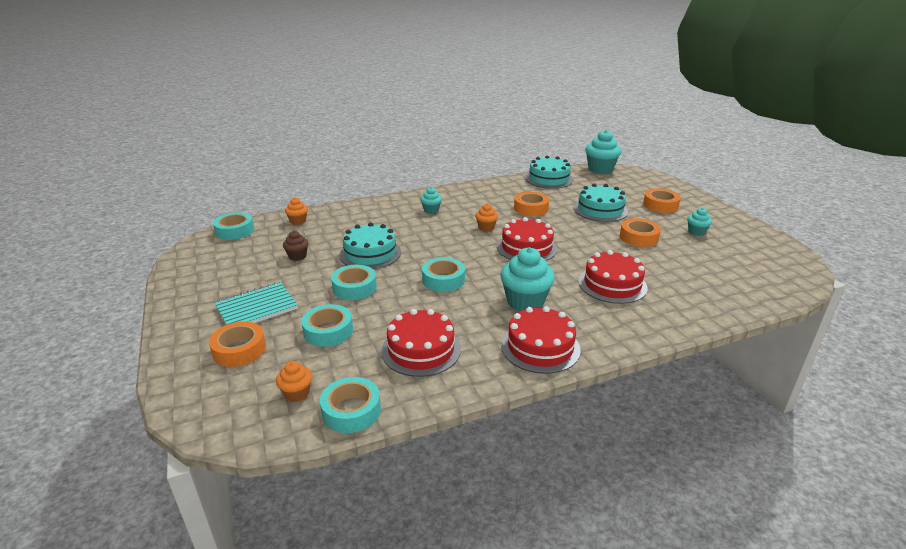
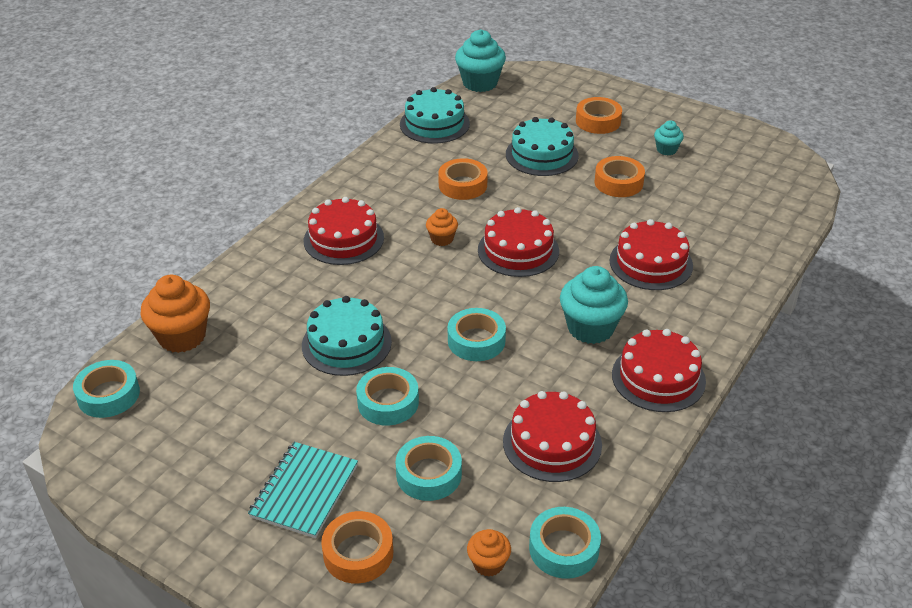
camera: 35 degrees left, 10 degrees up
(297, 256) = (257, 393): brown cupcake -> none
(298, 221) = (182, 336): orange cupcake -> orange cupcake, size x1.88
(431, 210) = (343, 239): turquoise cupcake -> red cake

